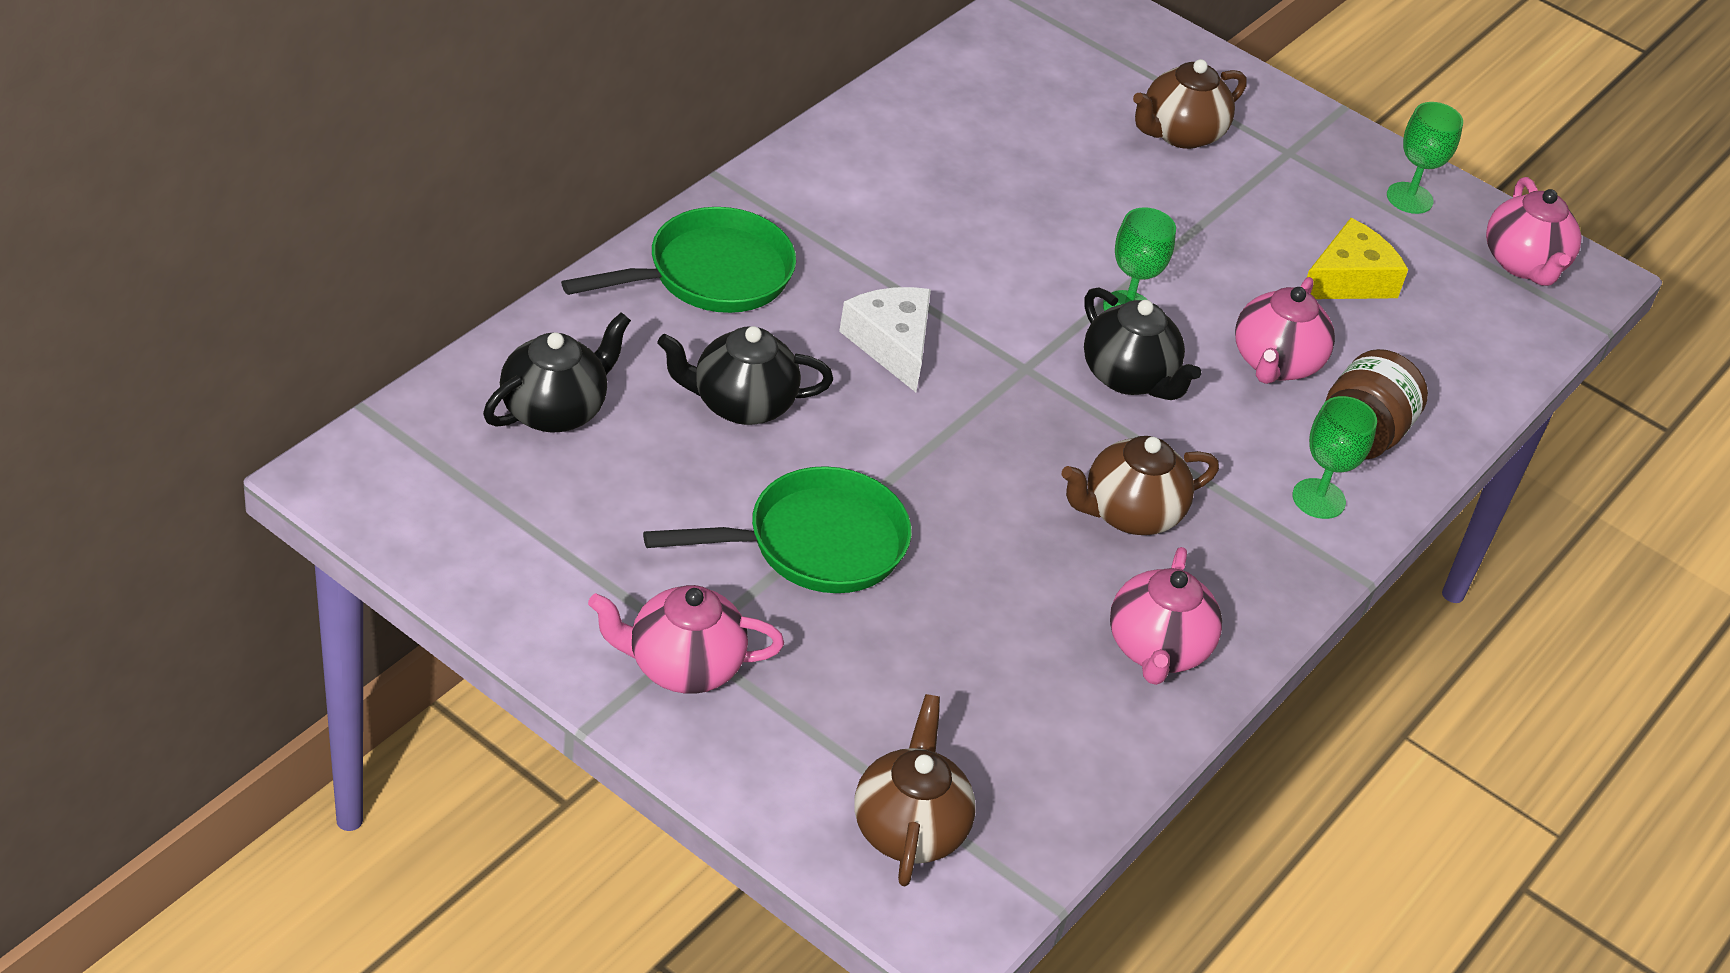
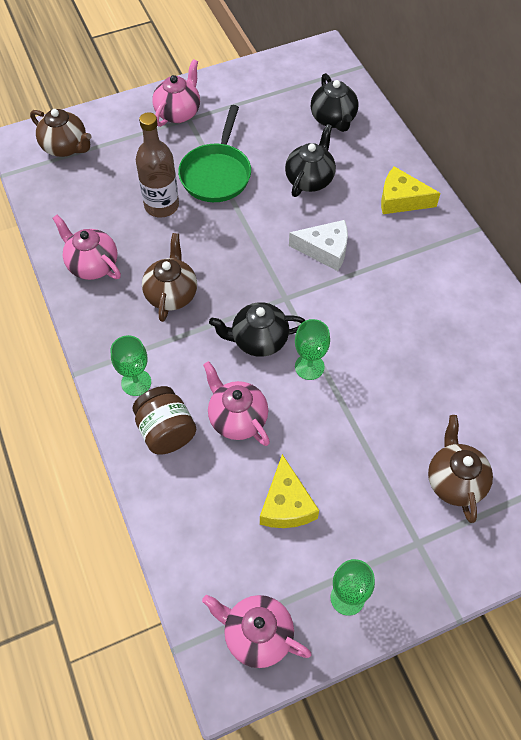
camera: 125 degrees right, 15 degrees up
(710, 274) = (401, 199): green pan -> yellow cheese
(951, 599) = (161, 205): none -> brown bottle

